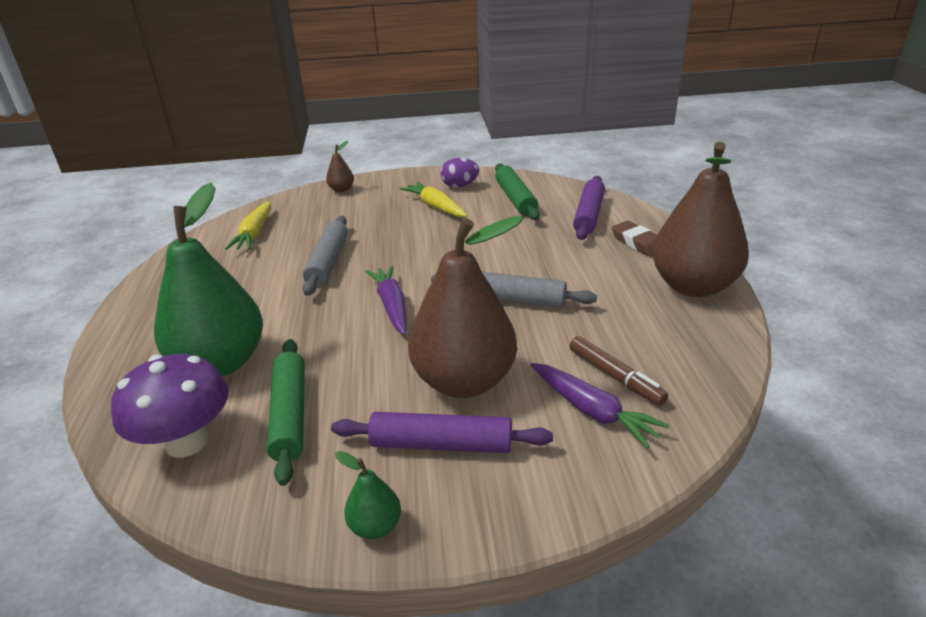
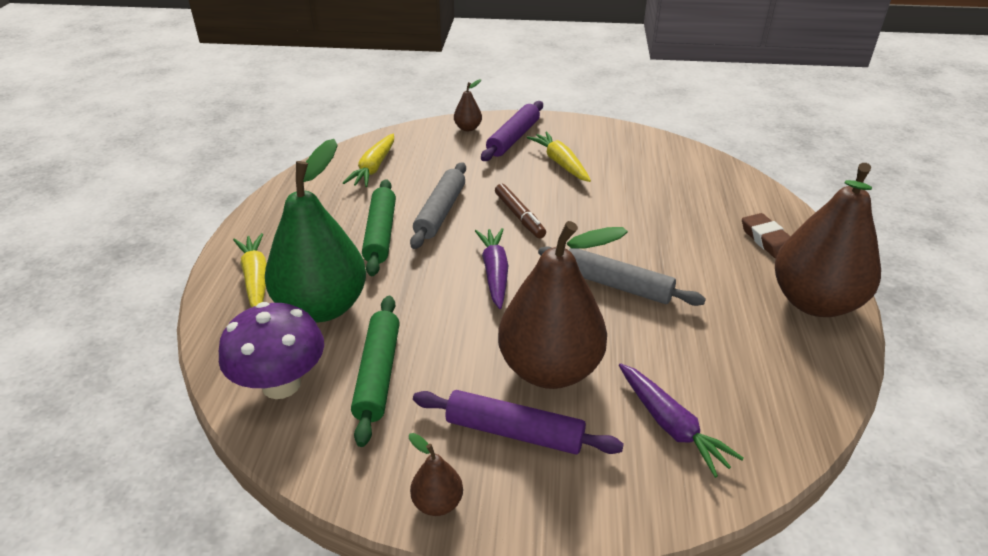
camera: 10 degrees right, 5 degrees up
(145, 347) = (256, 278): none -> yellow carrot
(375, 526) = (437, 503): green pear -> brown pear
(460, 186) = (591, 141): purple egg -> none
(515, 199) = (647, 166): green rolling pin -> green rolling pin (380, 234)
(589, 215) = (722, 198): purple rolling pin -> purple rolling pin (513, 138)
(615, 376) = (703, 392): brown marker -> brown marker (519, 216)

